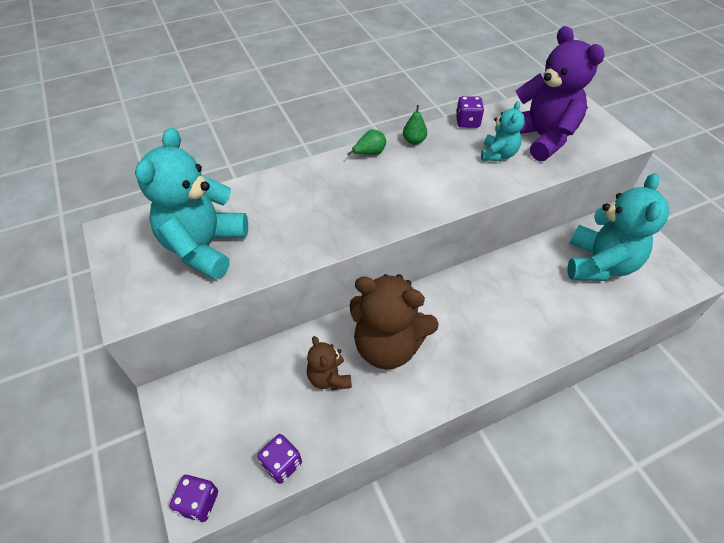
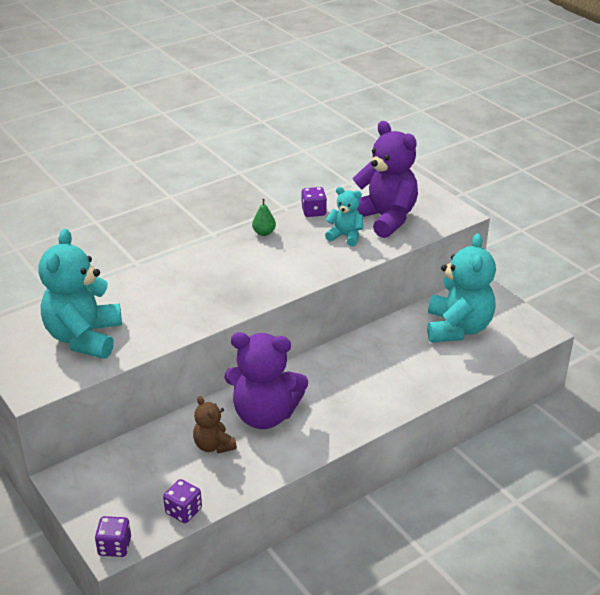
camera: 10 degrees left, 15 degrees down
(369, 153) = (223, 247): green pear -> none
(388, 346) = (265, 415): brown teddy bear -> purple teddy bear
(498, 154) = (345, 236): turquoise teddy bear -> turquoise teddy bear turned 75 degrees counterclockwise

